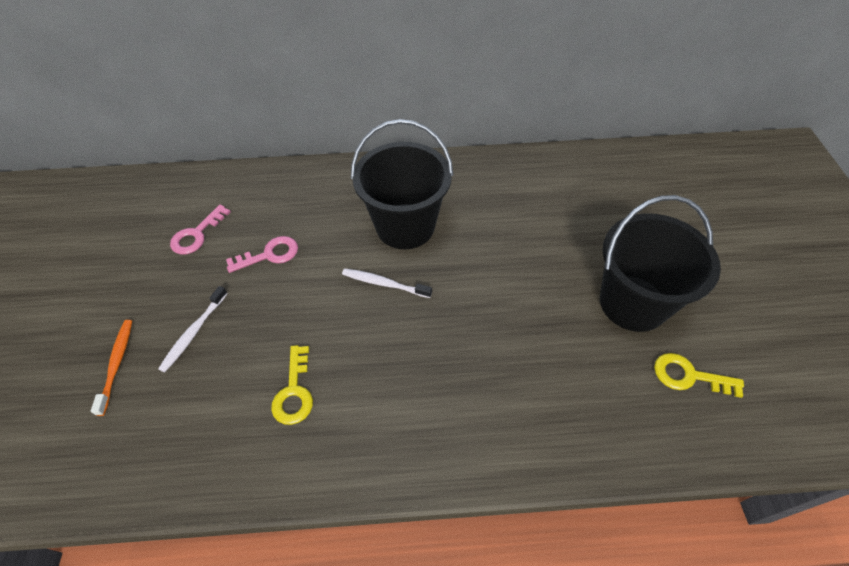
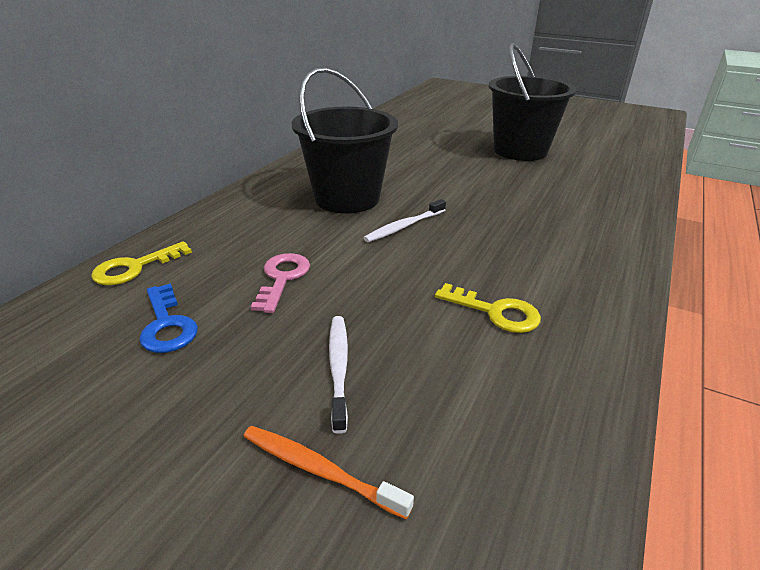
camera: 60 degrees left, 20 degrees down
(194, 332) = (338, 368): white toothbrush -> white toothbrush turned 150 degrees counterclockwise
(196, 235) = (167, 325): pink key -> blue key
(688, 376) = (591, 155): yellow key -> yellow key (134, 268)

